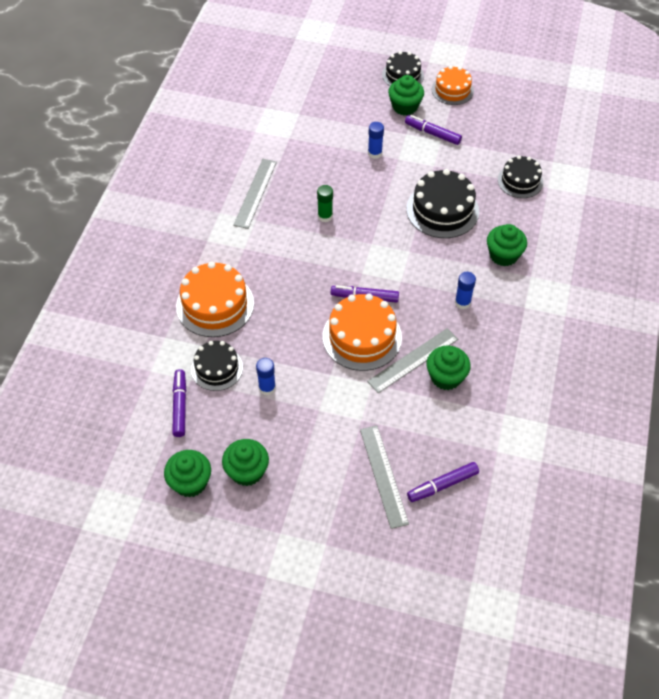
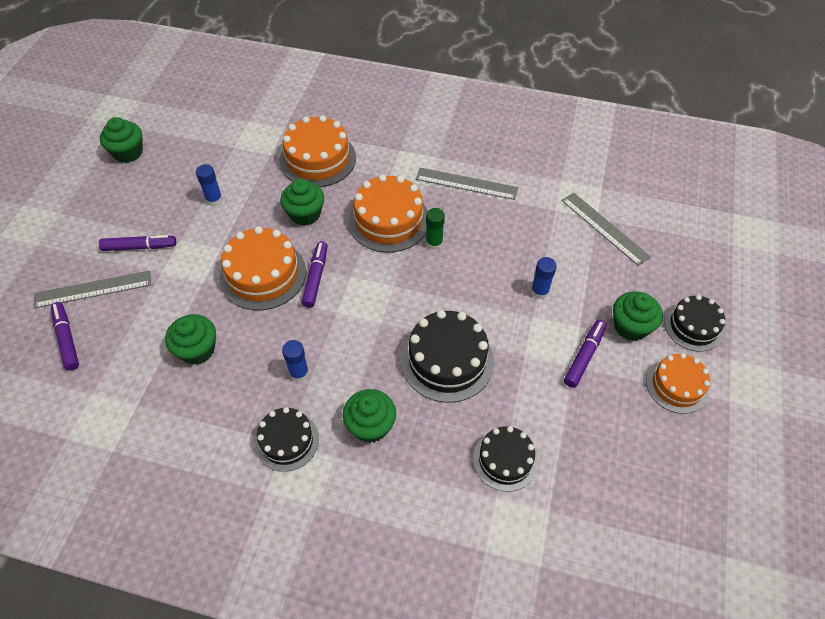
camera: 90 degrees right, 0 degrees up
(180, 406) = (207, 142): purple marker -> purple marker (139, 247)
(217, 368) = (243, 164): black cake -> black cake (287, 441)
(247, 471) = (128, 188): green cupcake -> green cupcake (305, 214)
(298, 247) = (388, 220): none -> orange cake
(413, 360) = (225, 320): grey ruler -> grey ruler (604, 228)

